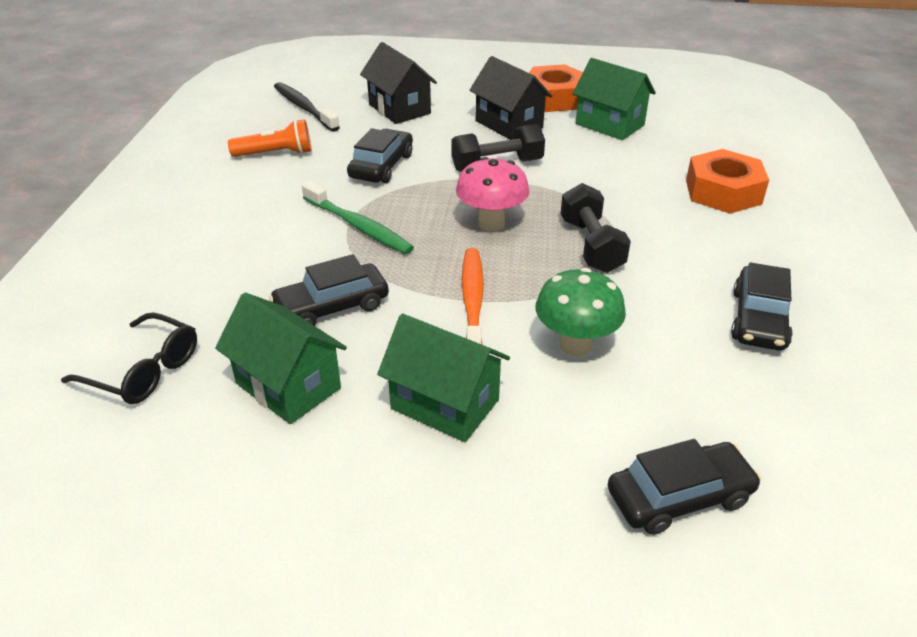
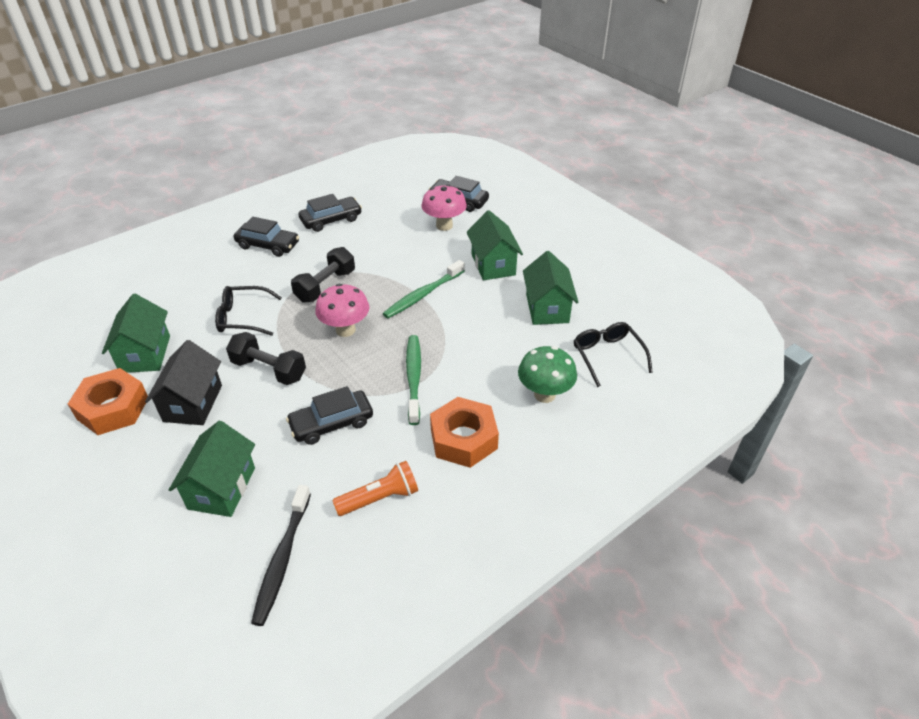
camera: 135 degrees left, 5 degrees up
(276, 154) = (380, 498): orange flashlight -> orange flashlight turned 120 degrees clockwise
(331, 306) = (488, 334): black car -> black car (268, 245)
(399, 109) = (222, 488): black house -> green house
(472, 302) = (423, 295): orange toothbrush -> green toothbrush
(575, 345) = (412, 253): green mushroom -> green mushroom (544, 394)
(600, 180) = (243, 317): none -> black glasses
(614, 423) = (444, 225): none -> pink mushroom
(723, 192) = (210, 270): orange nut -> orange nut (463, 439)

